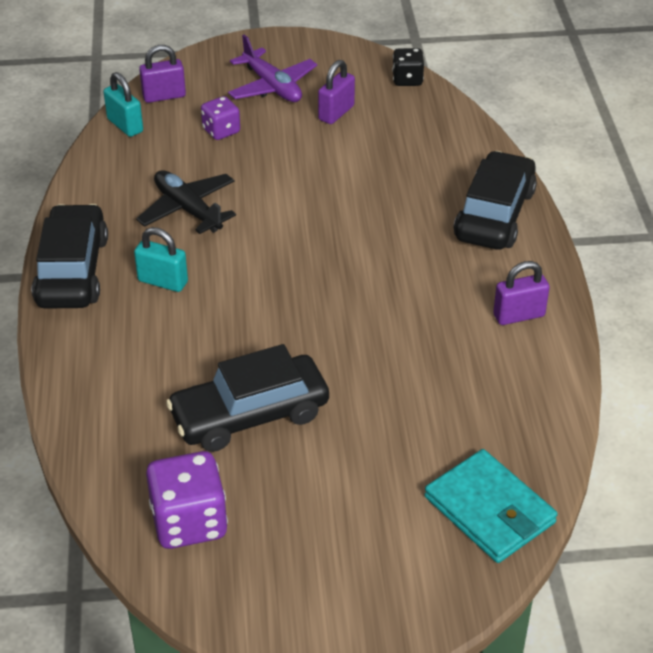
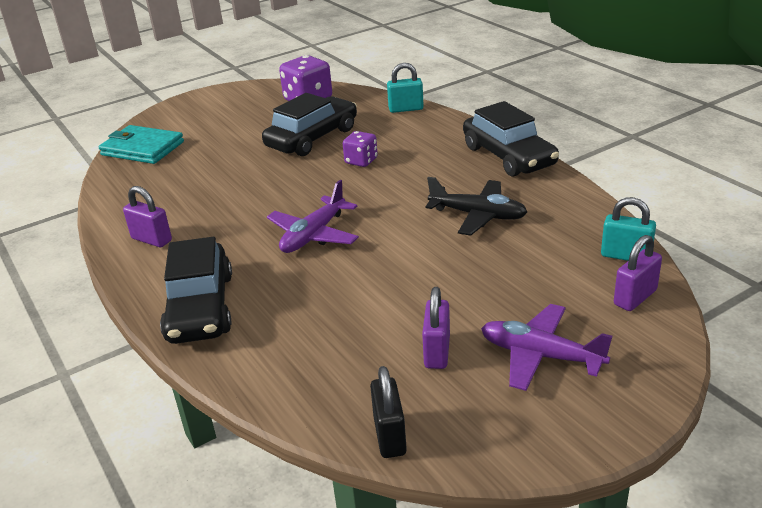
camera: 155 degrees right, 10 degrees down
(163, 281) = (439, 171): turquoise padlock -> turquoise padlock (406, 109)
(221, 131) = (532, 286): purple dice -> purple dice (361, 161)
(353, 251) = (314, 235): none -> purple plane
(407, 80) = (389, 436): black dice -> black padlock
(518, 315) = (151, 239): purple padlock -> purple padlock turned 75 degrees clockwise

